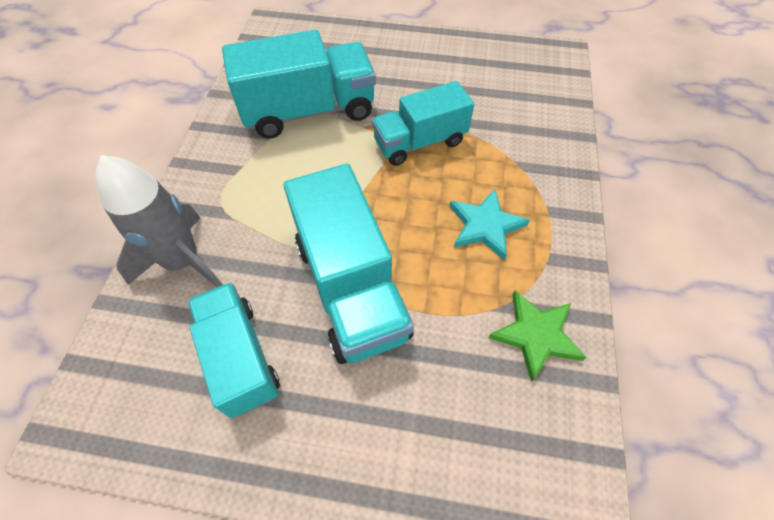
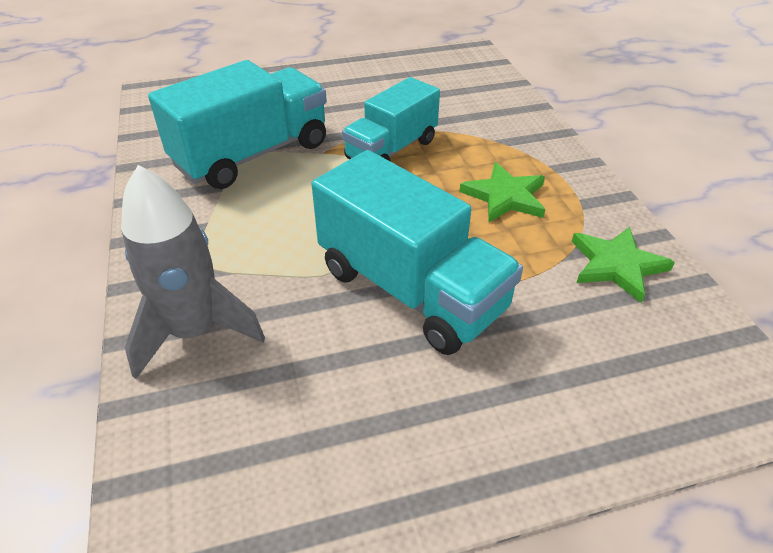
camera: 25 degrees left, 15 degrees down
(240, 357) = (332, 396): turquoise truck -> none
(485, 226) = (505, 196): turquoise star -> green star

